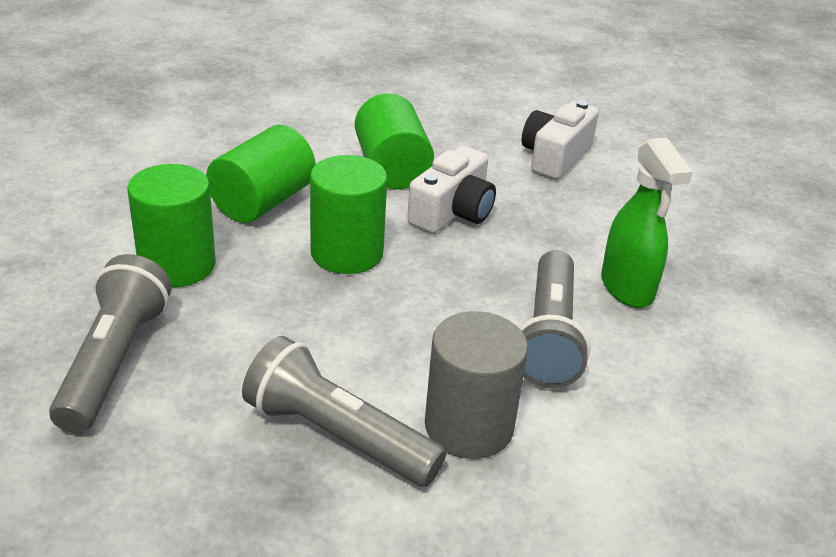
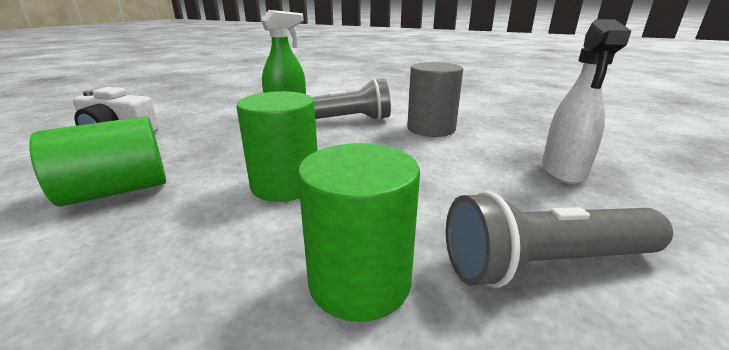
camera: 105 degrees left, 10 degrees down
(234, 493) = (563, 171): none -> white spray bottle
(263, 202) = (189, 256): green cylinder -> none
(337, 436) = (481, 154): grey flashlight -> none
(452, 212) = (207, 156): white camera -> none

